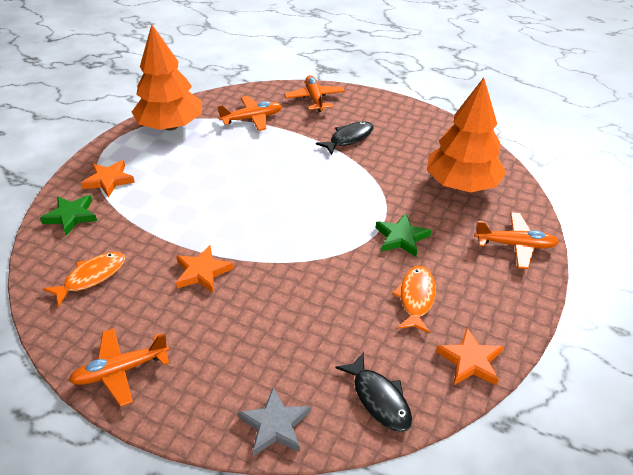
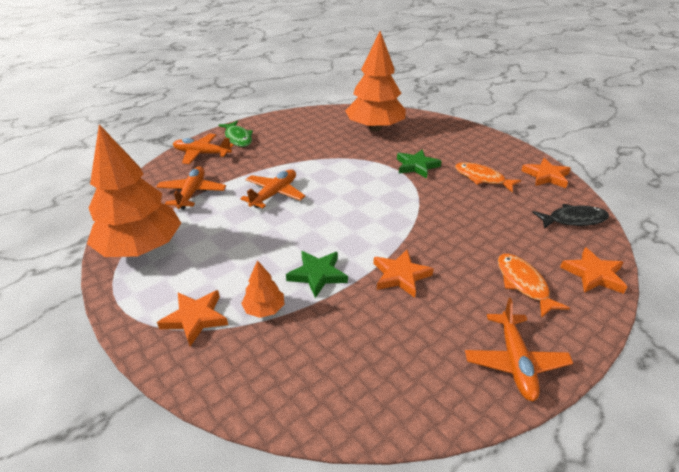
camera: 65 degrees left, 5 degrees down
(71, 216) = (237, 366): green star -> green star (317, 275)
(91, 277) = (363, 364): orange fish -> orange fish (523, 284)
(130, 208) = (264, 309): none -> orange tree
(275, 425) = (593, 274): grey star -> orange star
(349, 138) = (278, 154): black fish -> none
(358, 106) = (238, 138): none -> green fish
(515, 245) = (448, 130): orange plane -> orange plane (274, 194)

